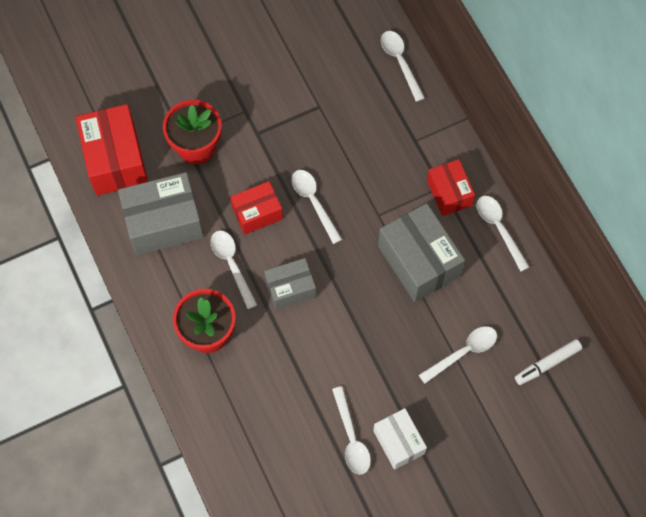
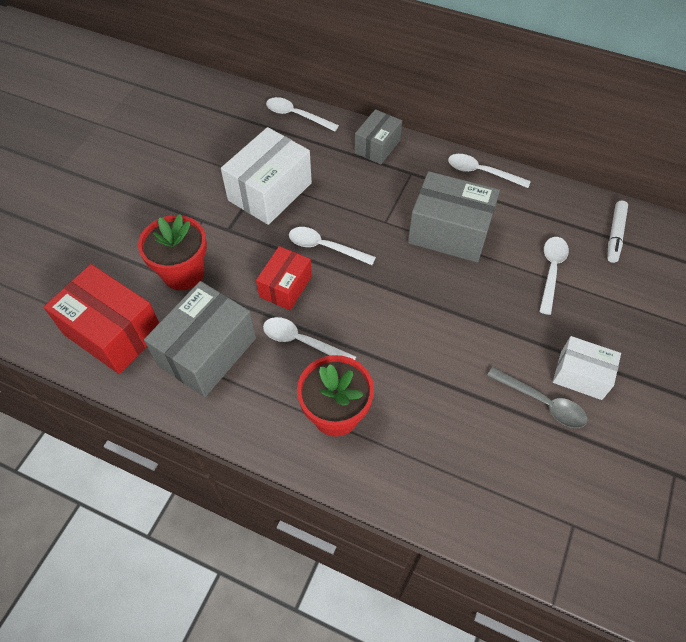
camera: 40 degrees left, 10 degrees down
(290, 288) = (371, 323): grey box -> grey box (377, 146)
(315, 122) = (270, 191): none -> white box
(351, 437) = (542, 402): white spoon -> grey spoon
(449, 193) = (421, 173): red box -> none

